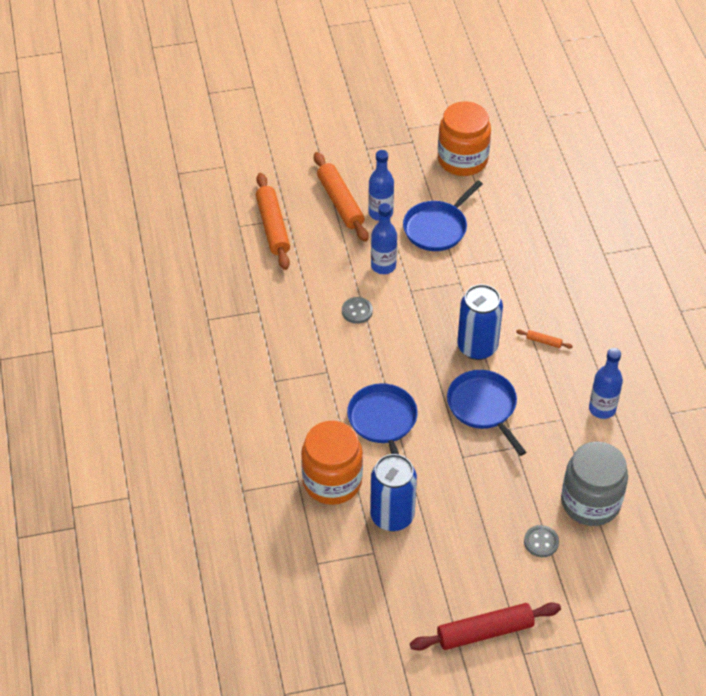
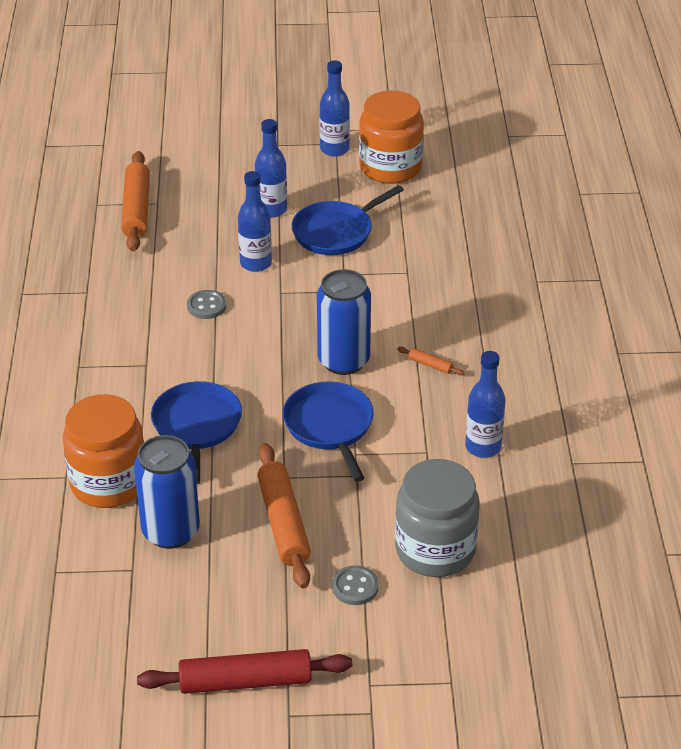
camera: 10 degrees right, 10 degrees down
(340, 202) = (226, 194): orange rolling pin -> orange rolling pin (283, 523)
(413, 147) = (334, 149): none -> blue bottle

